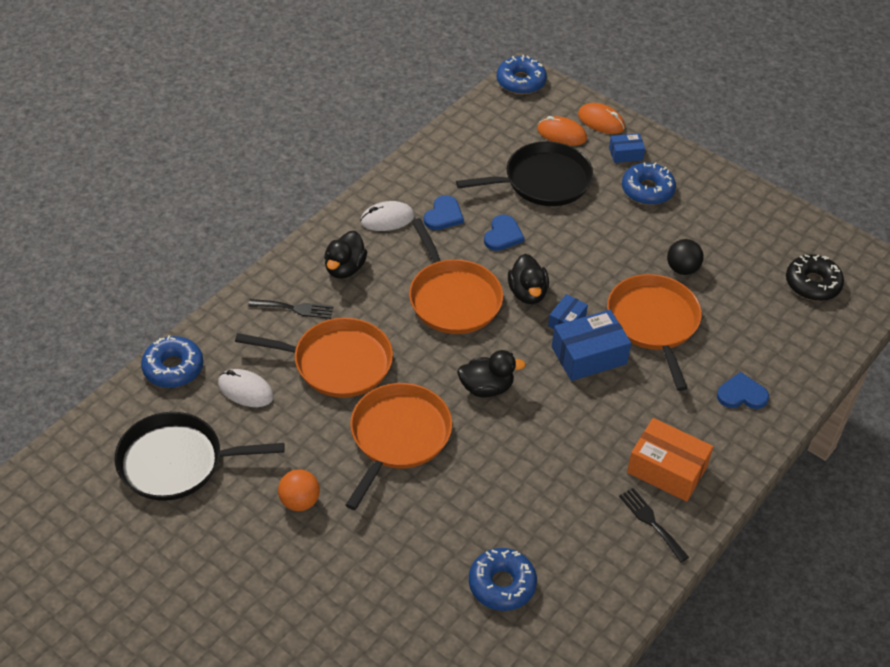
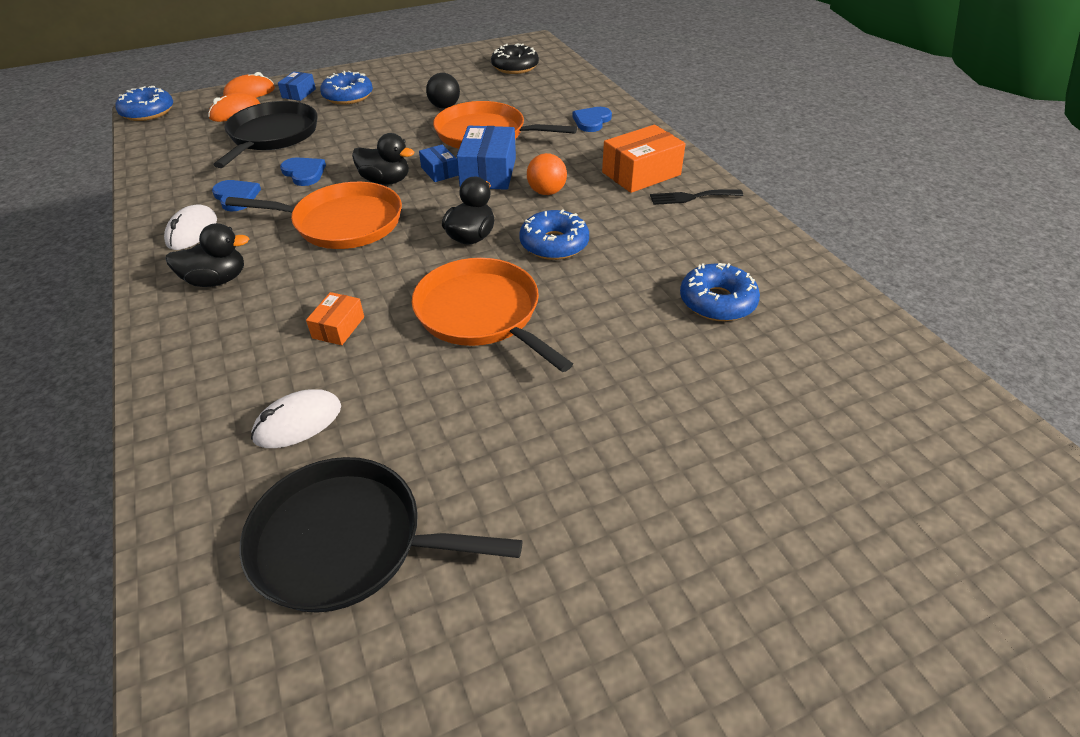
camera: 60 degrees left, 5 degrees down
(173, 368) = (182, 490): blue donut -> blue donut (554, 244)
(176, 462) = (346, 542): black pan -> black pan turned 75 degrees clockwise
(295, 308) = (224, 337): black fork -> none
(299, 501) = (510, 425): orange ball -> orange ball (546, 192)
(337, 363) = (338, 327): orange pan -> orange box
(345, 268) = (217, 280): black duck -> black duck turned 60 degrees counterclockwise

